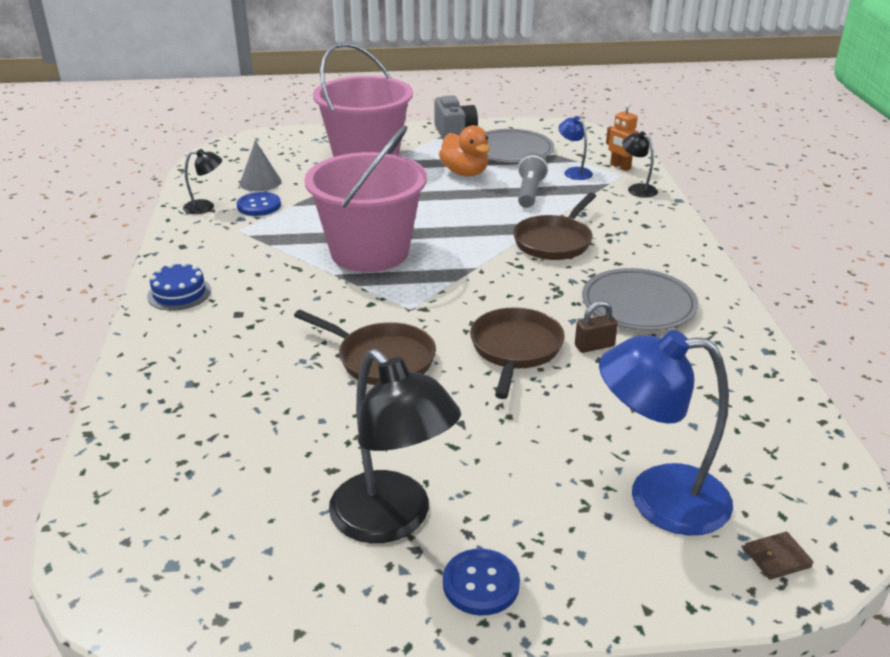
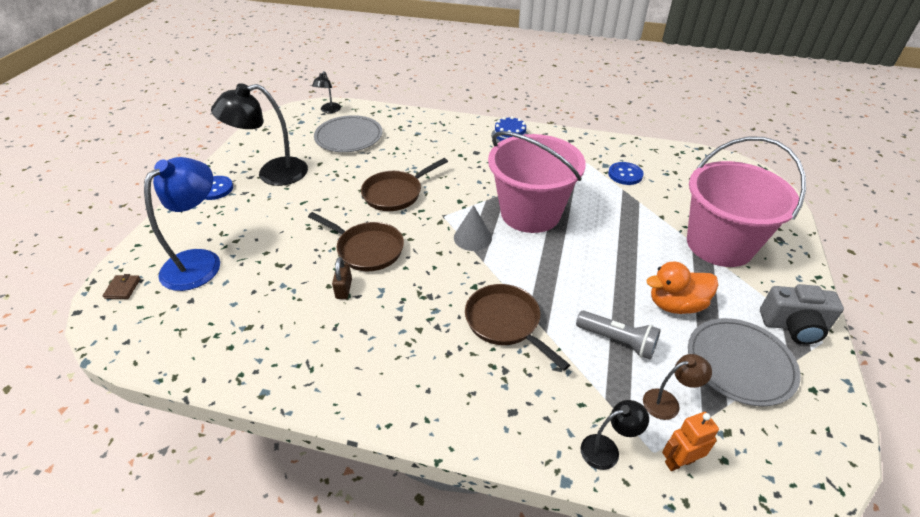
camera: 110 degrees right, 10 degrees up
(205, 207) = (628, 153): black lamp -> black lamp (329, 110)
(260, 182) = (670, 180): grey cone -> grey cone (472, 237)
(574, 172) = (668, 402): blue lamp -> brown lamp
(638, 304) = (378, 338): grey plate -> grey plate (349, 137)

